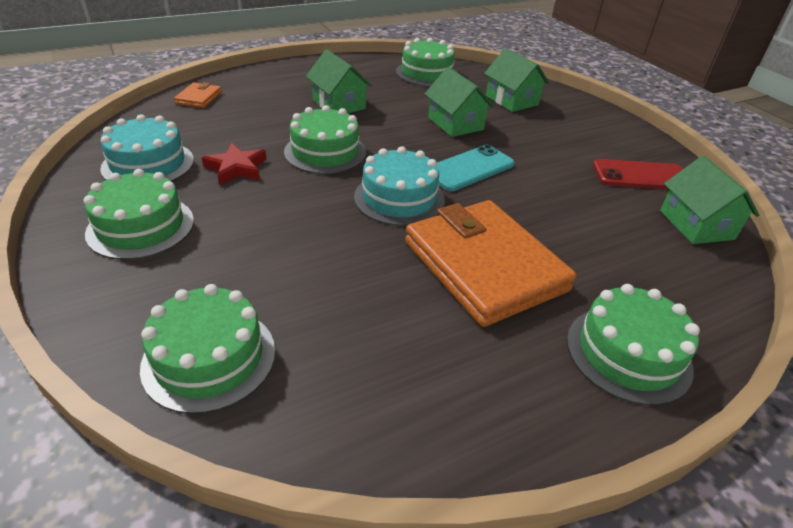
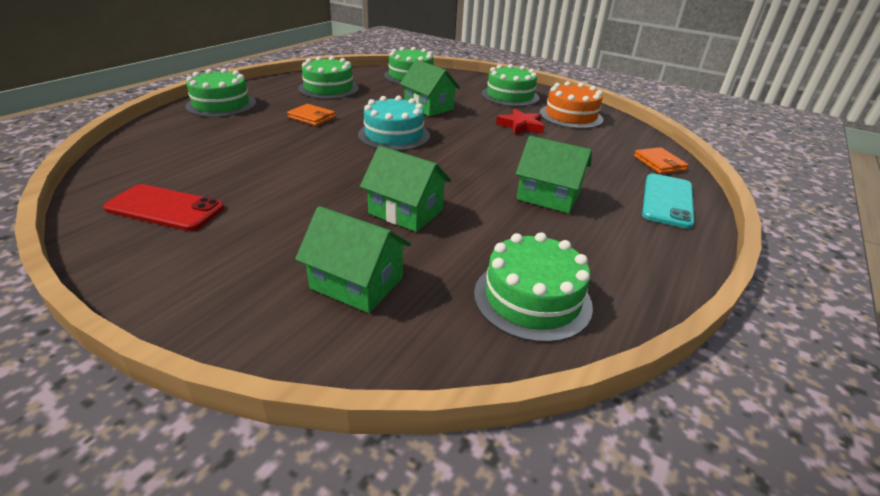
camera: 150 degrees right, 5 degrees down
(148, 164) = (570, 116): turquoise cake -> orange cake
(325, 152) = (485, 150): green cake -> green cake (328, 88)
(469, 168) = (356, 168): turquoise phone -> turquoise phone (667, 200)
(484, 266) = (311, 117): orange wallet -> orange wallet, size x0.42
(641, 176) = (165, 208): red phone -> red phone turned 45 degrees clockwise
(696, 225) = (128, 173): green house -> green house (429, 107)

